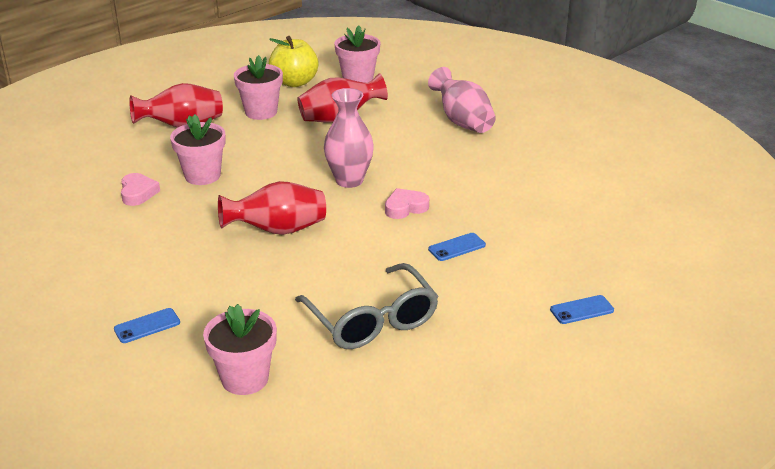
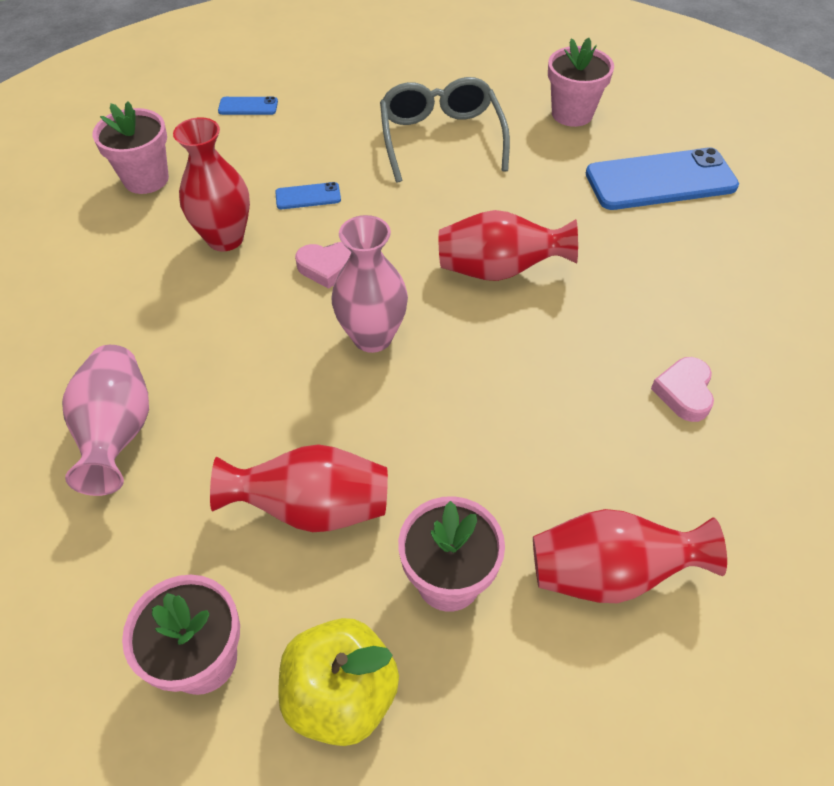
camera: 160 degrees left, 20 degrees up
(147, 326) = (660, 180): blue phone -> blue phone, size x2.26
(202, 176) = (583, 407): pink flower pot -> pink flower pot (146, 179)
(493, 209) = (225, 238): none -> red vase

